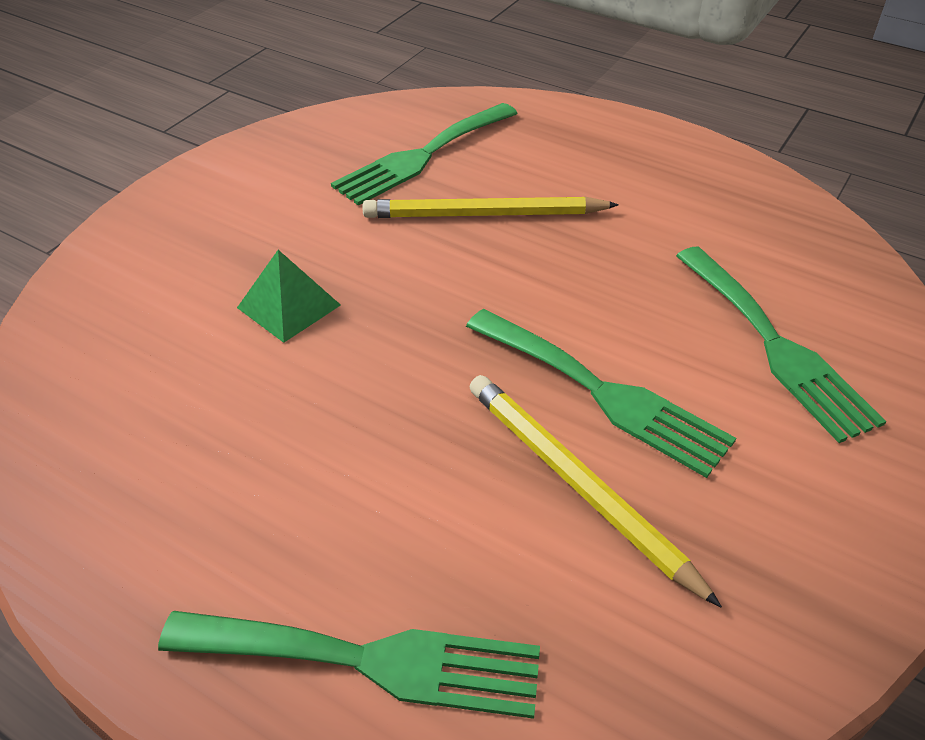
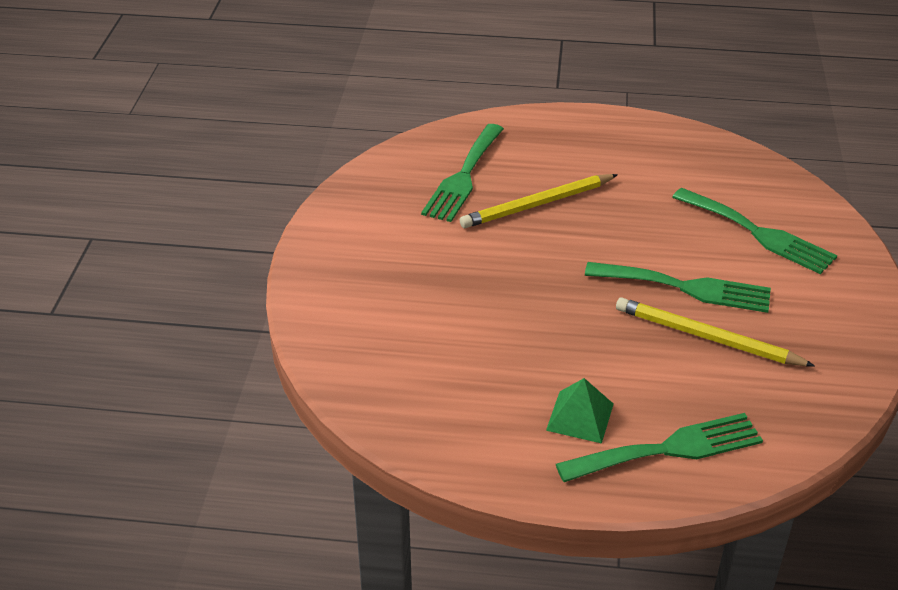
camera: 25 degrees left, 5 degrees down
(288, 306) = (466, 297): green pyramid -> green pyramid (580, 417)

